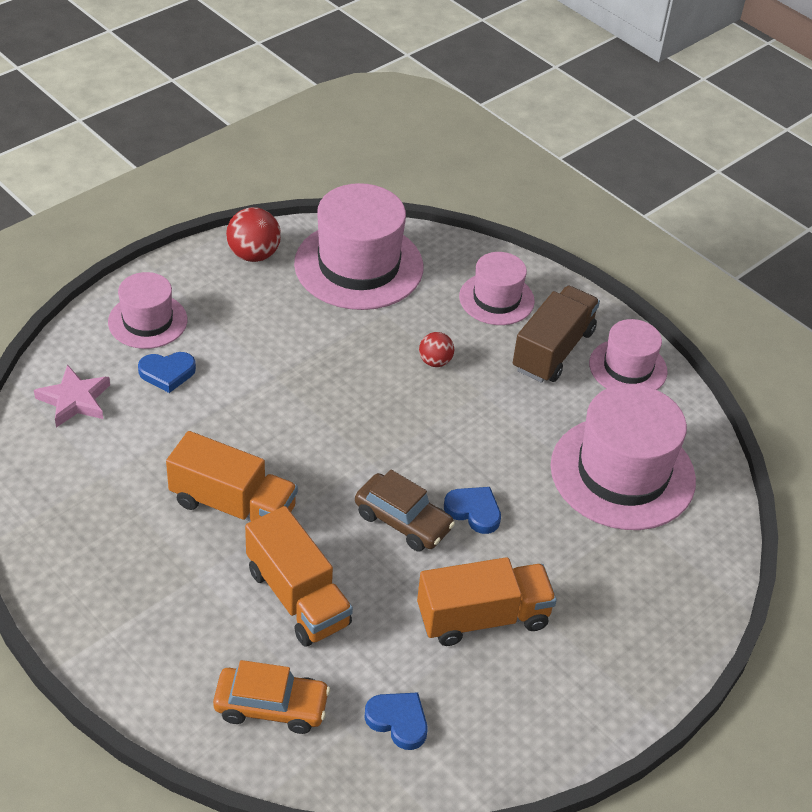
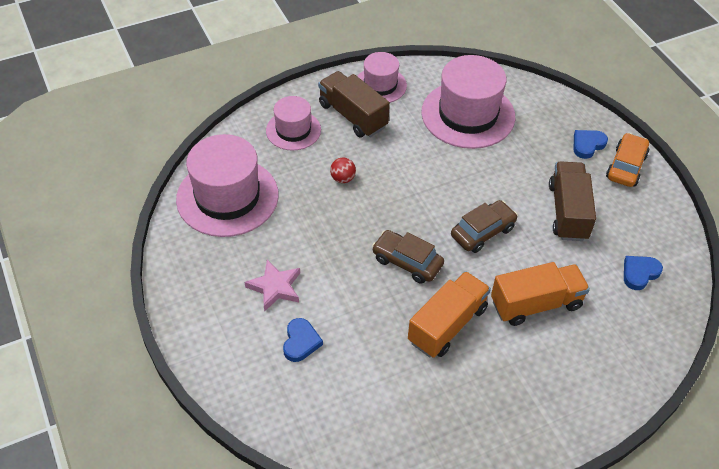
camera: 70 degrees left, 5 degrees up
(74, 400) = (310, 412): pink star -> pink star (275, 287)
(147, 321) = (236, 345): pink hat -> none
(254, 255) = (187, 259): red ball -> none
(271, 707) = (622, 337): orange car -> orange car (626, 166)
(320, 449) = (407, 262): none -> brown car
(474, 511) = (482, 194): blue heart -> blue heart (587, 145)
(483, 618) = (568, 212): orange truck -> brown truck

